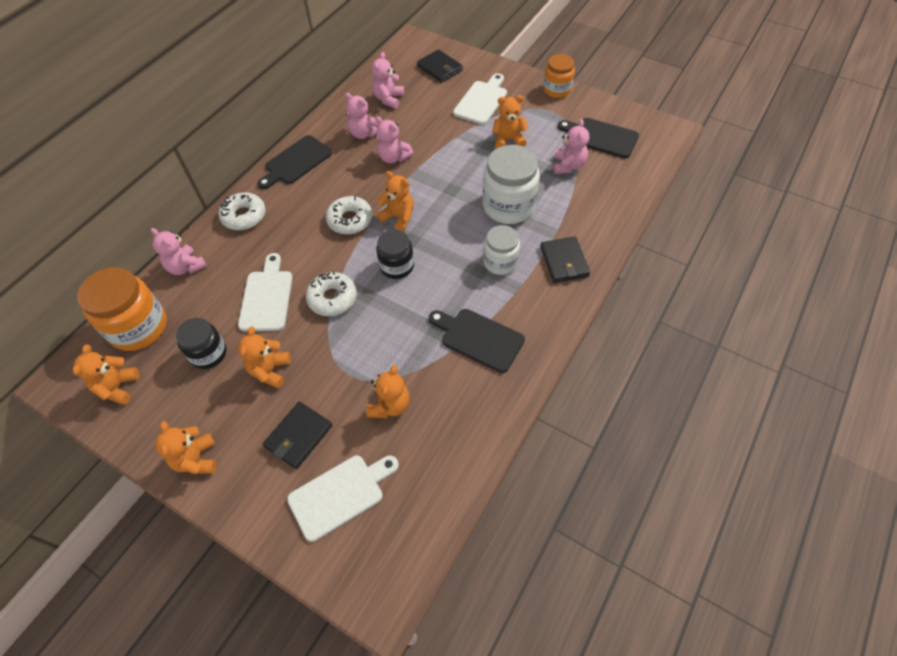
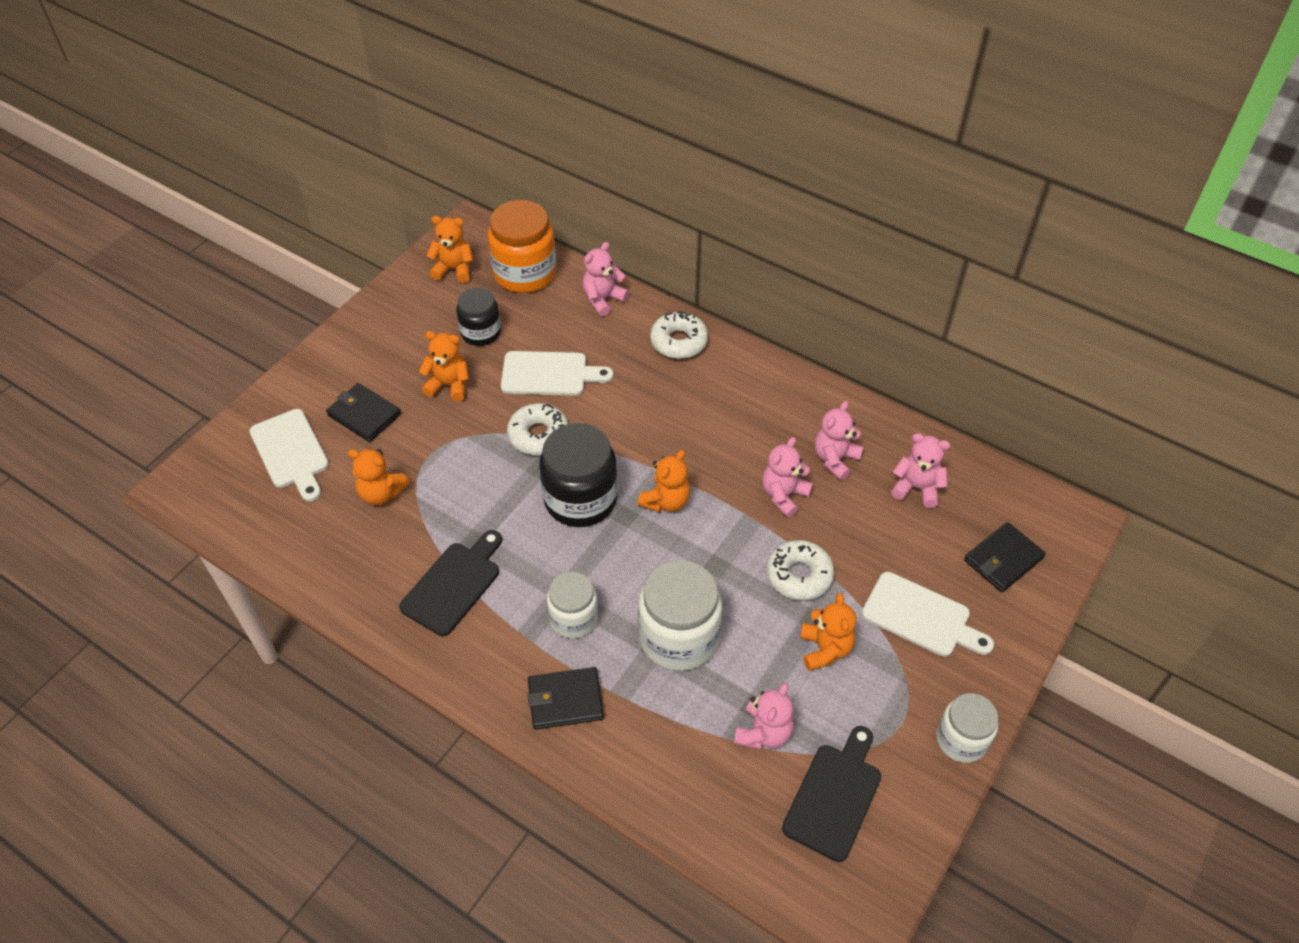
camera: 90 degrees right, 5 degrees down
(196, 459) = (359, 338): orange teddy bear -> none
(296, 162) = (775, 385): black cutting board -> none
(350, 220) = (664, 448): white donut -> white donut (799, 575)
(397, 266) = (580, 499): black jar -> black jar, size x1.62
(557, 90) = (961, 739): orange jar -> white jar
(568, 166) = (763, 732): pink teddy bear -> pink teddy bear turned 75 degrees counterclockwise

